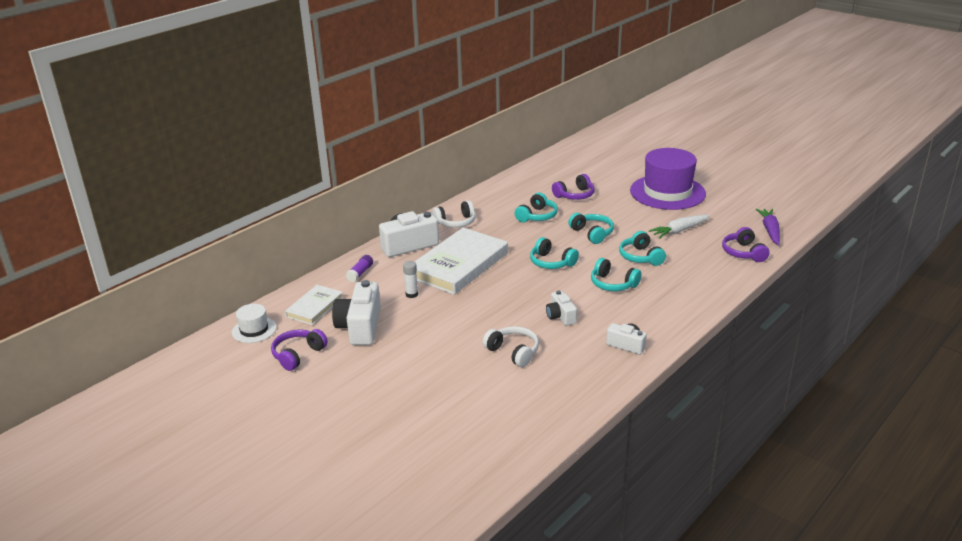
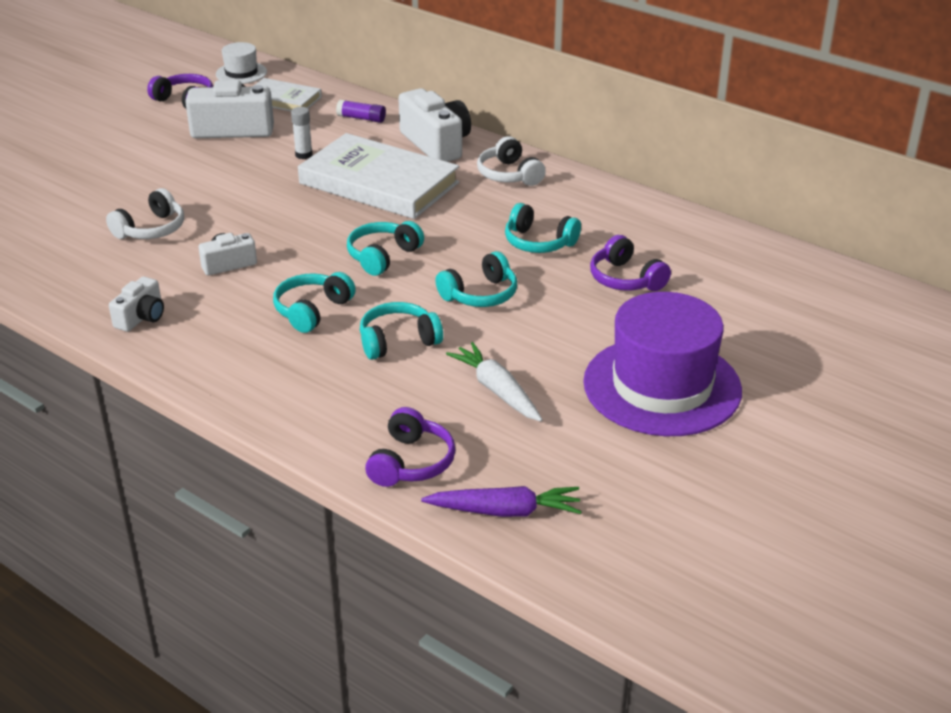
camera: 85 degrees right, 5 degrees up
(743, 253) = (411, 462): purple headphones -> purple headphones turned 120 degrees clockwise

